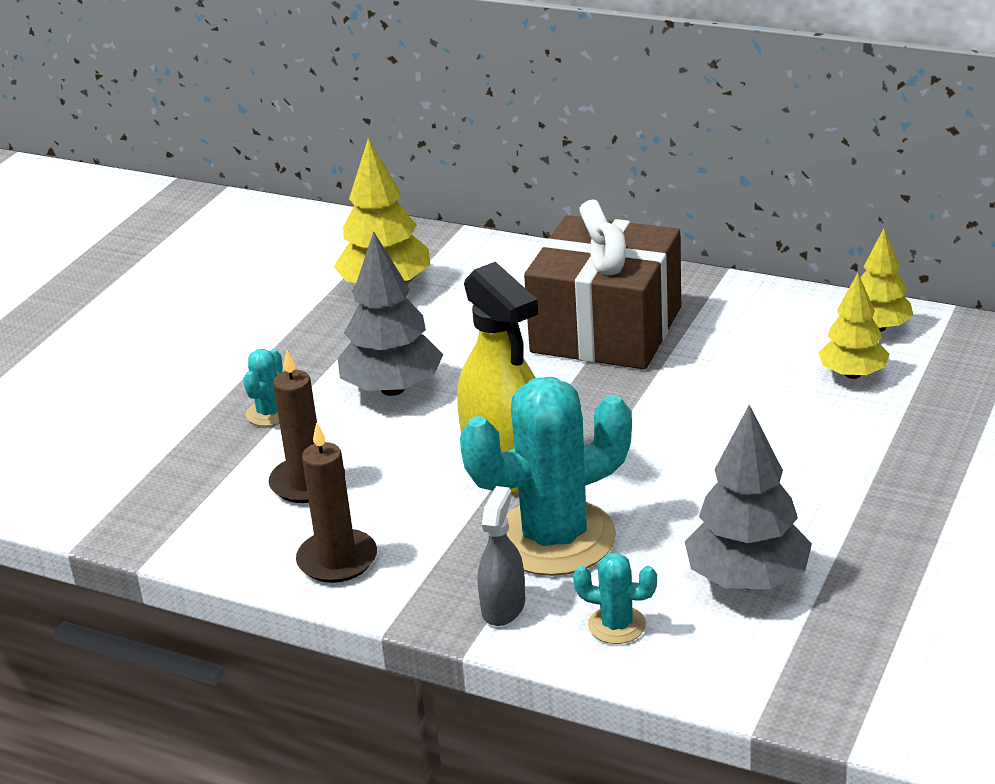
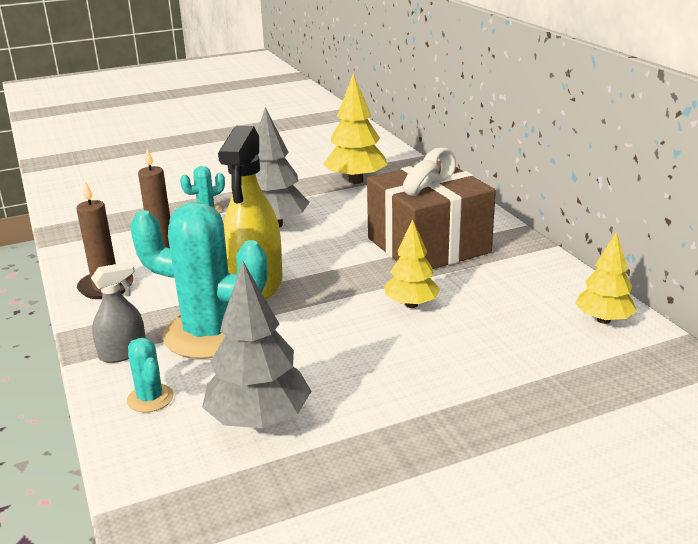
camera: 40 degrees right, 5 degrees down
(853, 374) = (538, 338): yellow tree -> yellow tree (411, 304)

